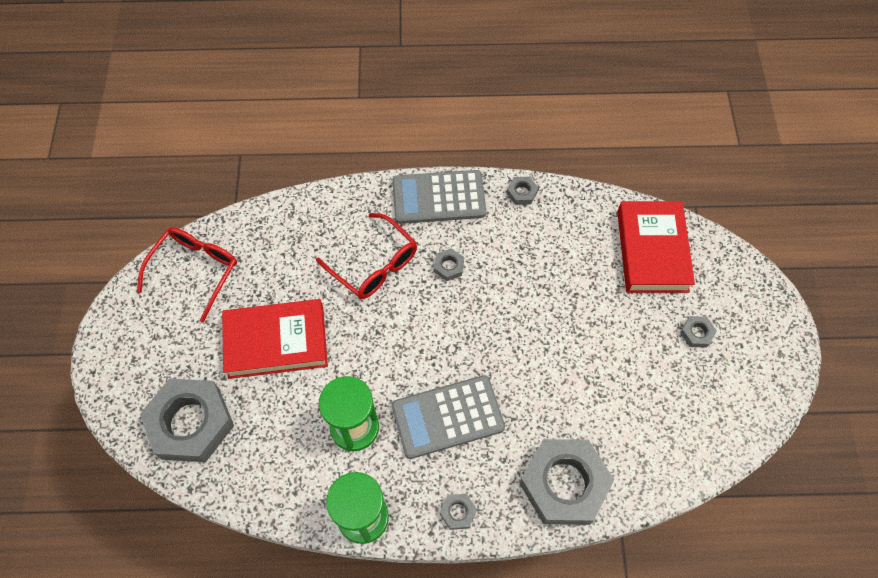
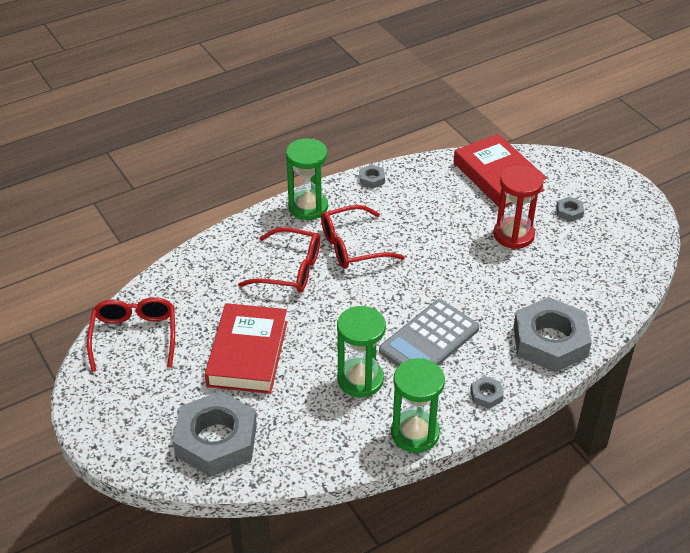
camera: 30 degrees left, 20 degrees down
(276, 342) = (248, 353): red book -> red book turned 45 degrees counterclockwise
(438, 197) = (308, 207): grey calculator -> green hourglass
(448, 266) = (352, 247): grey nut -> red glasses
(617, 333) = (513, 235): none -> red hourglass

